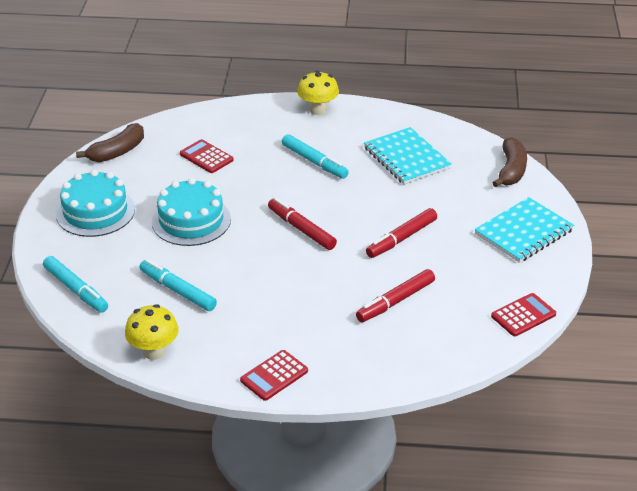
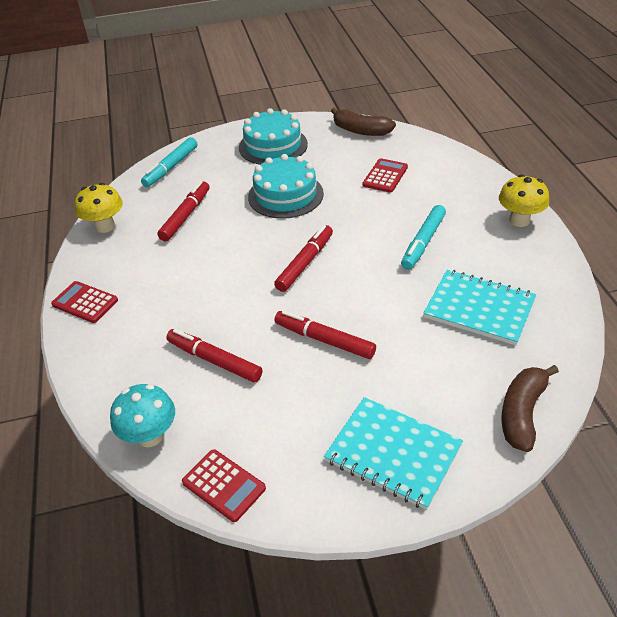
camera: 75 degrees right, 5 degrees up
(178, 290) = (186, 216): turquoise marker -> red marker
(406, 158) = (479, 308): turquoise notebook -> turquoise notebook turned 75 degrees clockwise
(462, 348) = (150, 436): none -> turquoise mushroom
(511, 170) = (522, 413): brown banana -> brown banana turned 120 degrees clockwise

